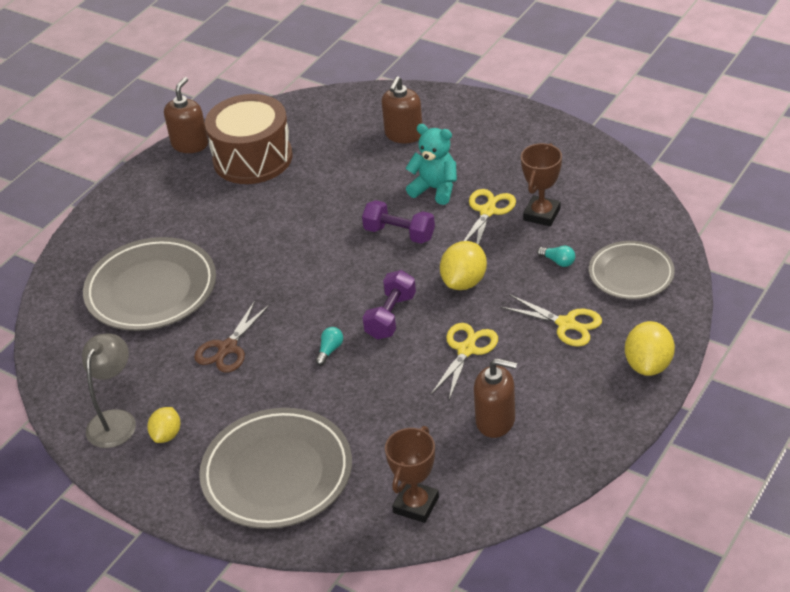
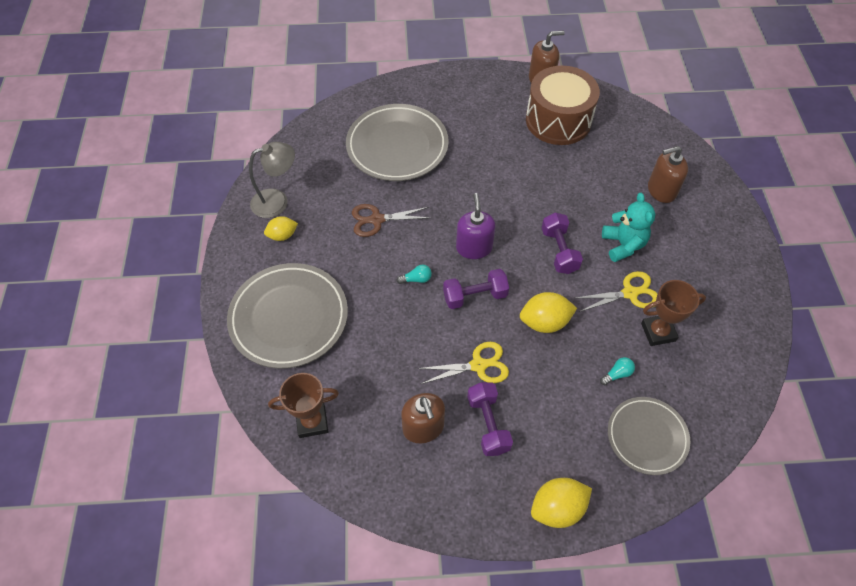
camera: 50 degrees right, 15 degrees up
(336, 291) = (474, 248): none -> purple soap dispenser
(532, 372) = (488, 424): none -> purple dumbbell
(558, 261) = (617, 374): turquoise light bulb -> turquoise light bulb turned 120 degrees counterclockwise
(566, 324) = (555, 420): yellow scissors -> none

